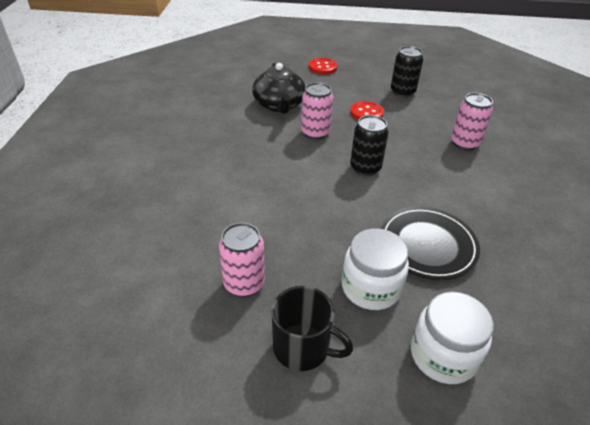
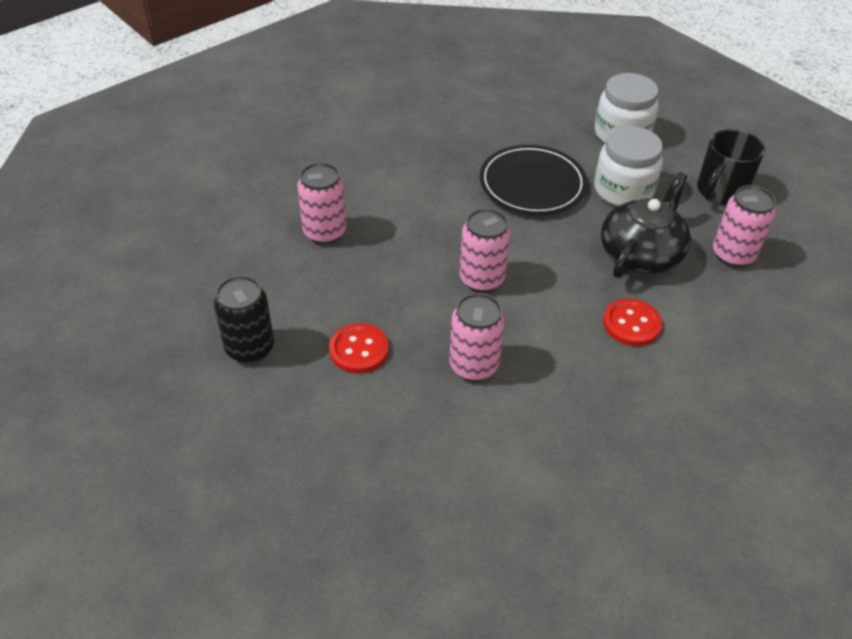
camera: 135 degrees left, 5 degrees up
(279, 105) = (460, 457): black teapot -> black teapot (641, 254)
(302, 348) = (720, 191): black mug -> black mug turned 120 degrees counterclockwise
(322, 67) = (269, 501): red button -> red button (631, 324)
(365, 168) = (481, 279): black can -> pink can

